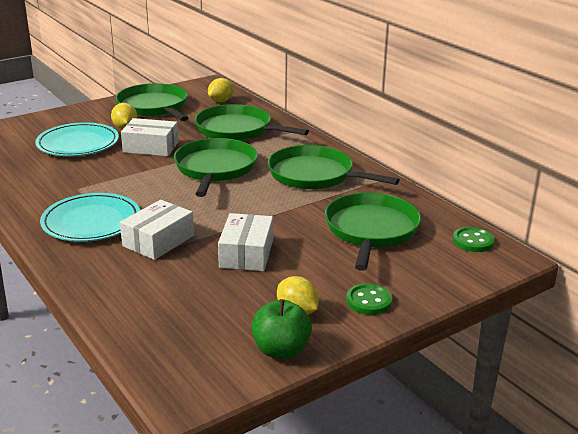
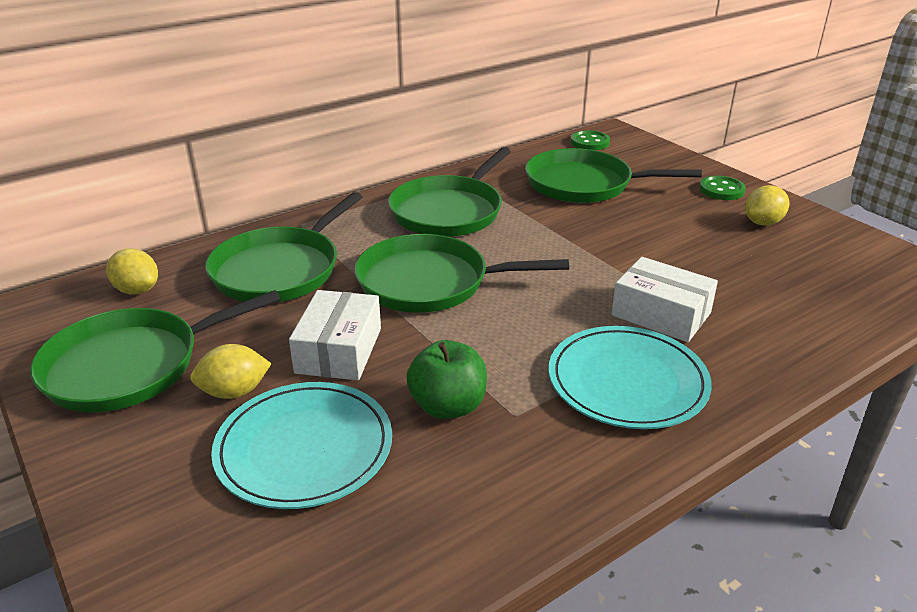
camera: 90 degrees left, 5 degrees up
(246, 254) = (664, 251): white box -> none
(281, 350) = (830, 230): green apple -> green apple (448, 406)

